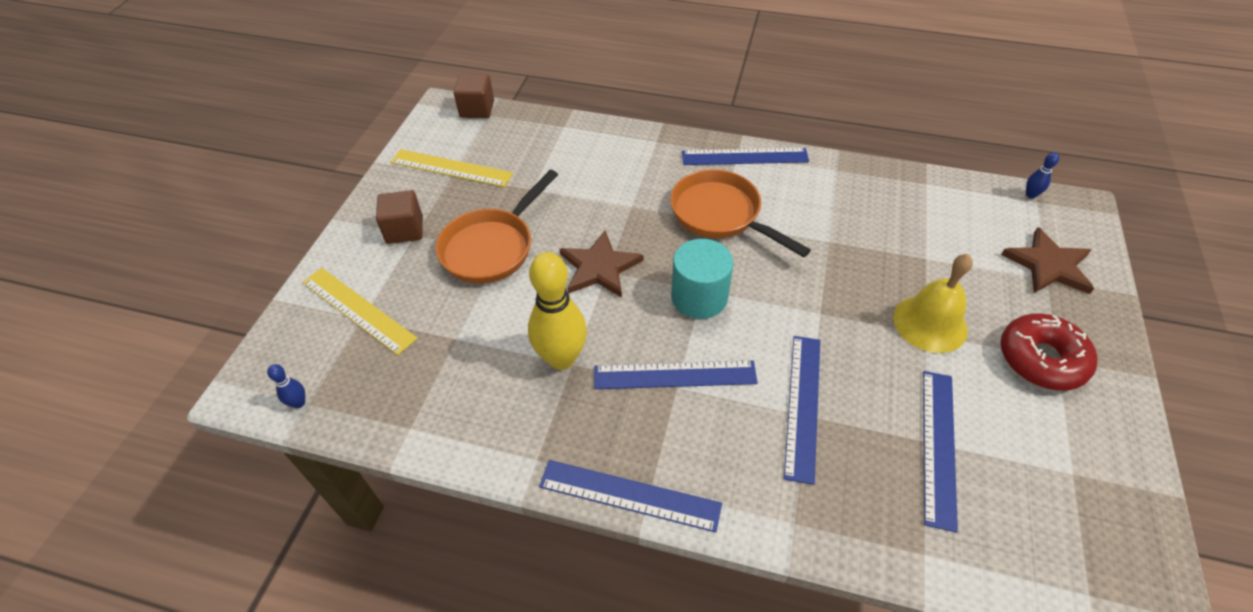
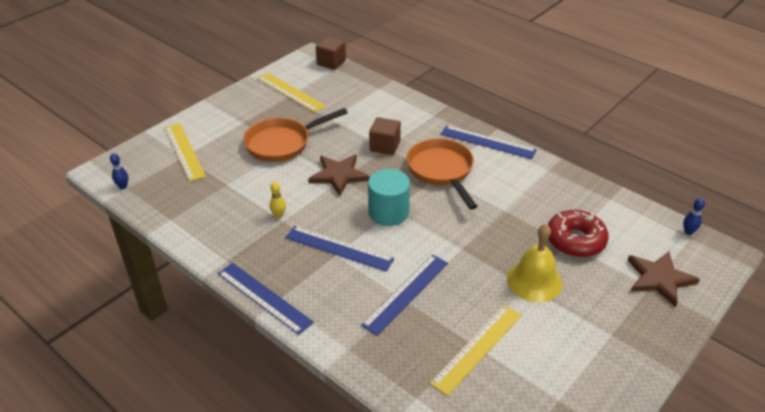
camera: 25 degrees right, 10 degrees down
(404, 230) = (239, 118): brown cube -> brown cube (385, 146)
(561, 358) = (278, 215): yellow bowling pin -> yellow bowling pin, size x0.42
(938, 446) = (477, 348): blue ruler -> yellow ruler
(1041, 359) = (598, 330): red donut -> red donut (575, 240)

